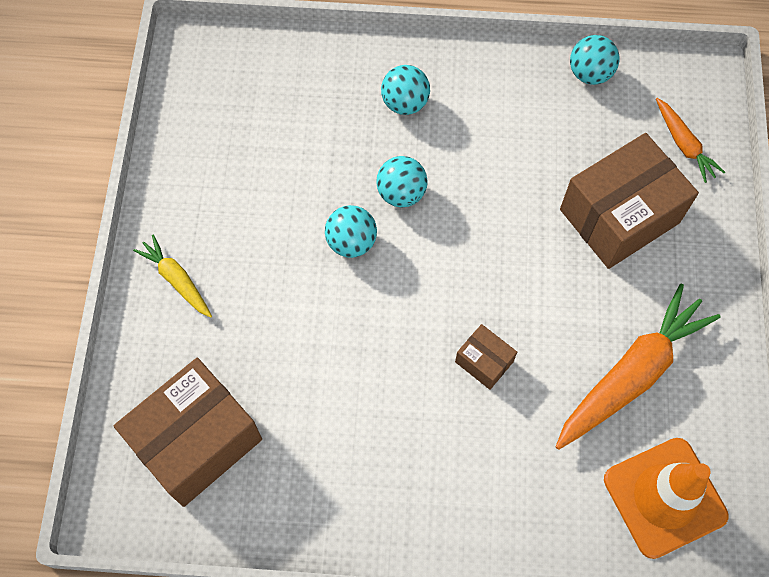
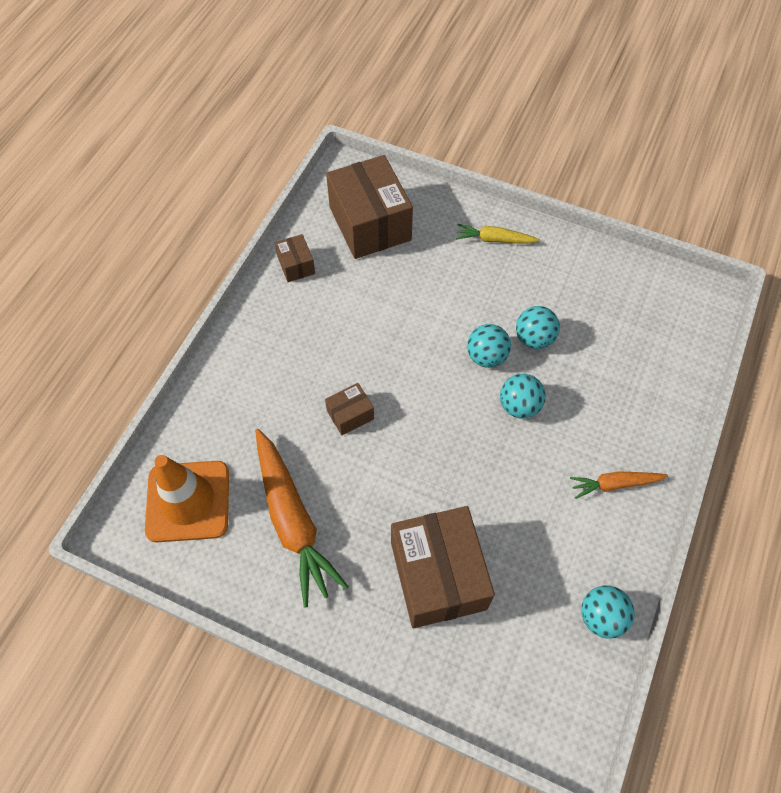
camera: 110 degrees right, 5 degrees down
(177, 280) = (494, 239): yellow carrot -> yellow carrot turned 150 degrees counterclockwise
(297, 512) = (296, 265): none -> brown box
(405, 103) = (609, 438): turquoise ball -> turquoise ball (534, 338)
(684, 144) = (493, 674): orange carrot -> orange carrot (614, 484)

